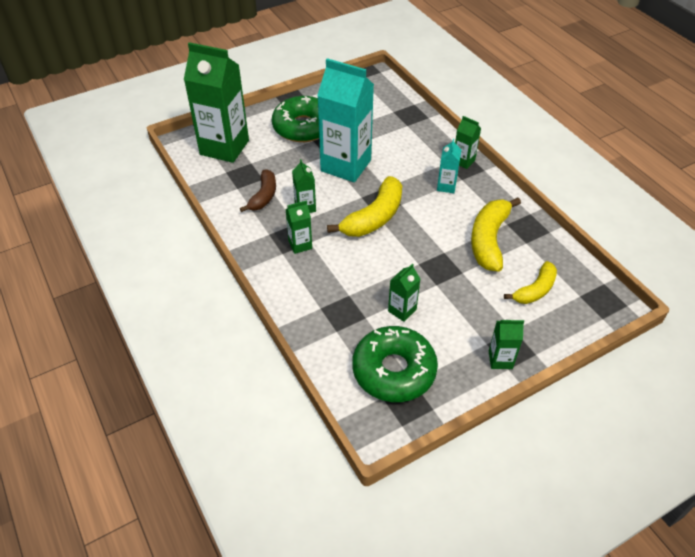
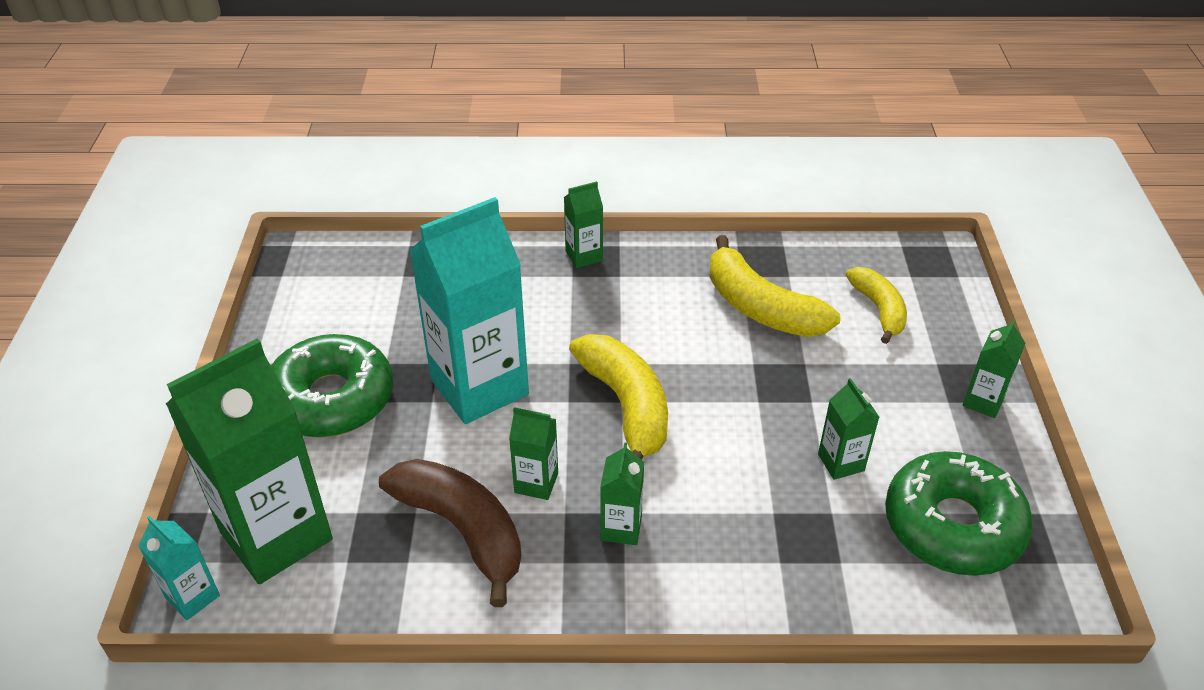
camera: 60 degrees left, 5 degrees down
(263, 196) = (462, 530): brown banana -> brown banana, size x1.57
(446, 186) = (621, 297): turquoise carton -> turquoise carton (192, 597)

